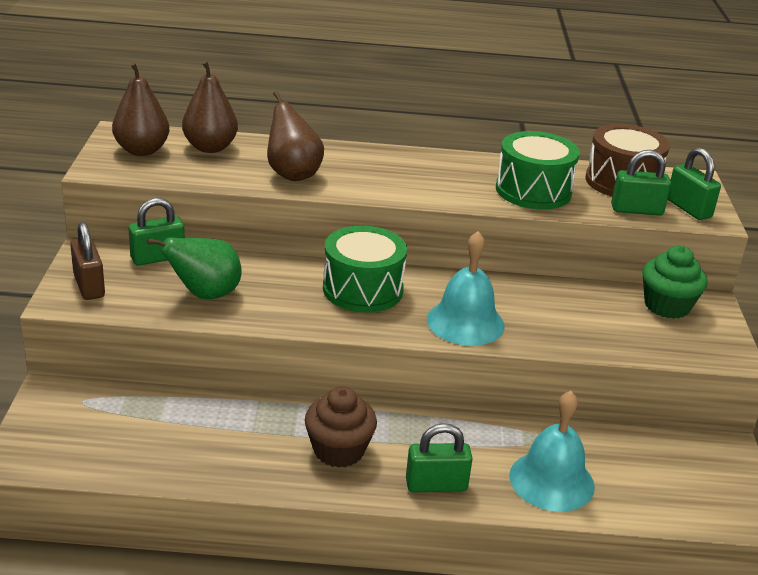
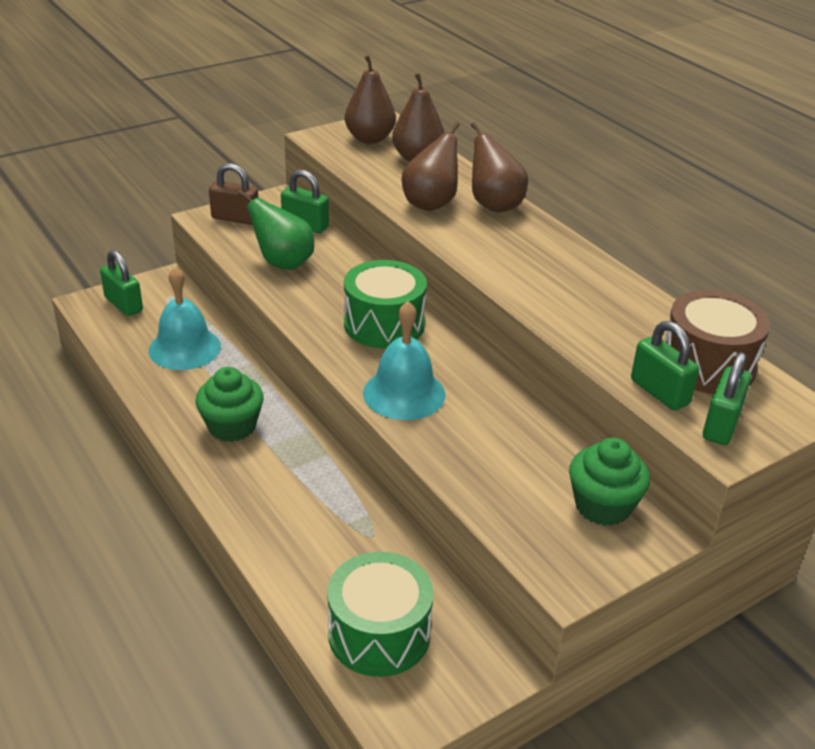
camera: 55 degrees right, 5 degrees up
(89, 286) = (235, 218): brown padlock -> brown padlock turned 75 degrees clockwise
(331, 153) = (494, 205): none -> brown pear
(339, 450) = (232, 426): brown cupcake -> green cupcake
(436, 485) = (240, 494): green padlock -> green padlock (123, 304)
(533, 191) = (596, 320): green drum -> green drum (379, 633)
(551, 480) = (314, 559): turquoise bell -> turquoise bell (184, 348)

